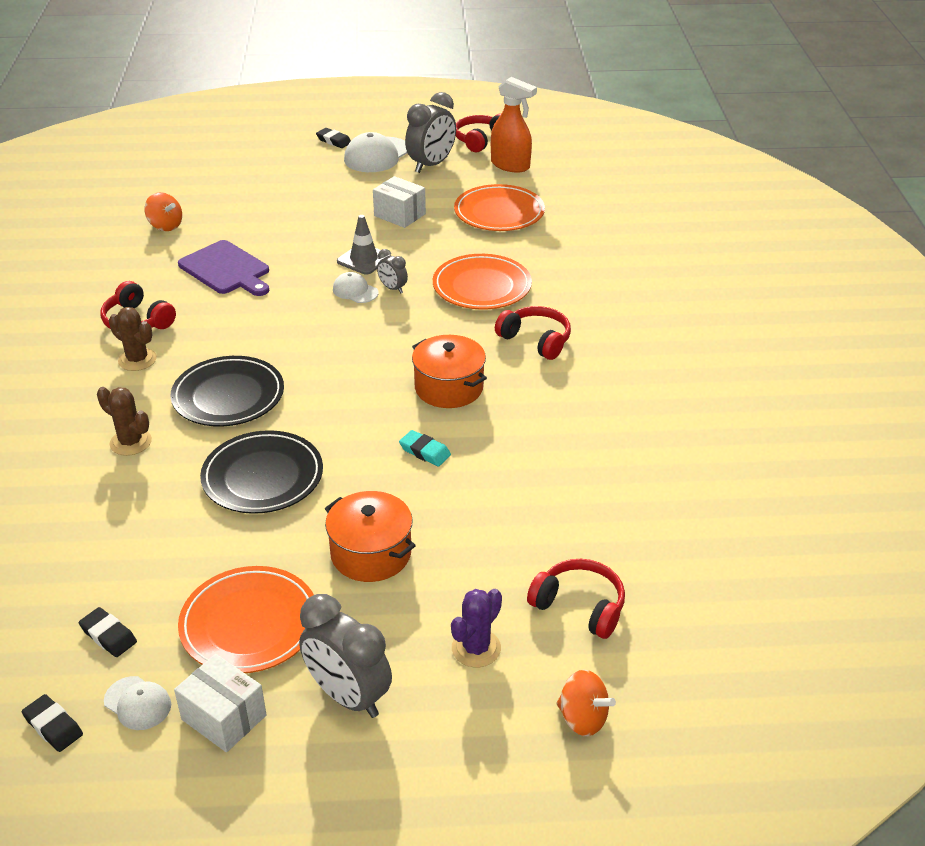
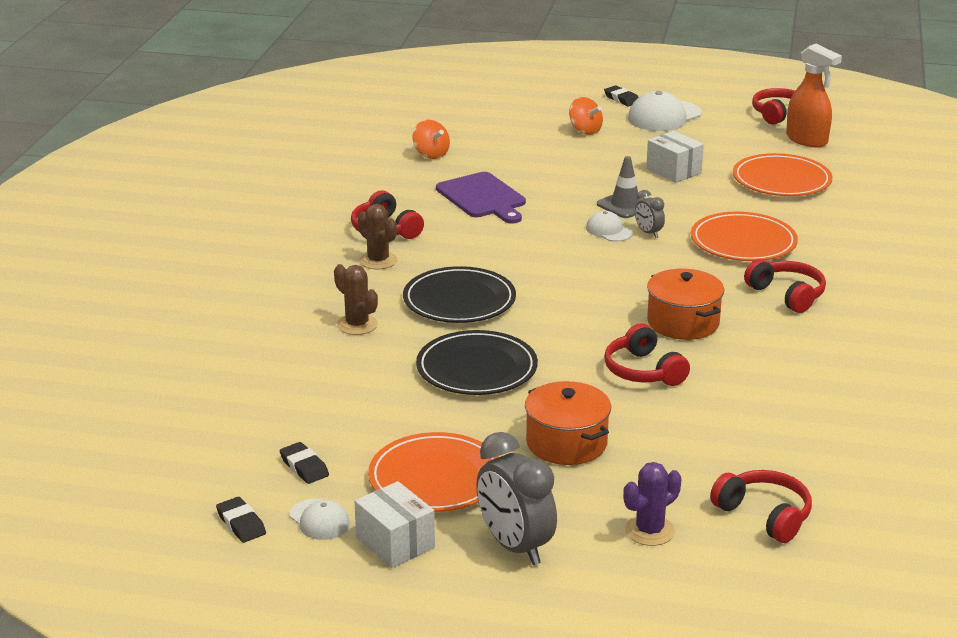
camera: 15 degrees right, 10 degrees down
(425, 451) = (643, 371): turquoise eraser -> red headphones
(431, 165) = (720, 131): grey clock -> none
(582, 718) = (739, 600): orange spinning top -> orange spinning top (585, 131)

